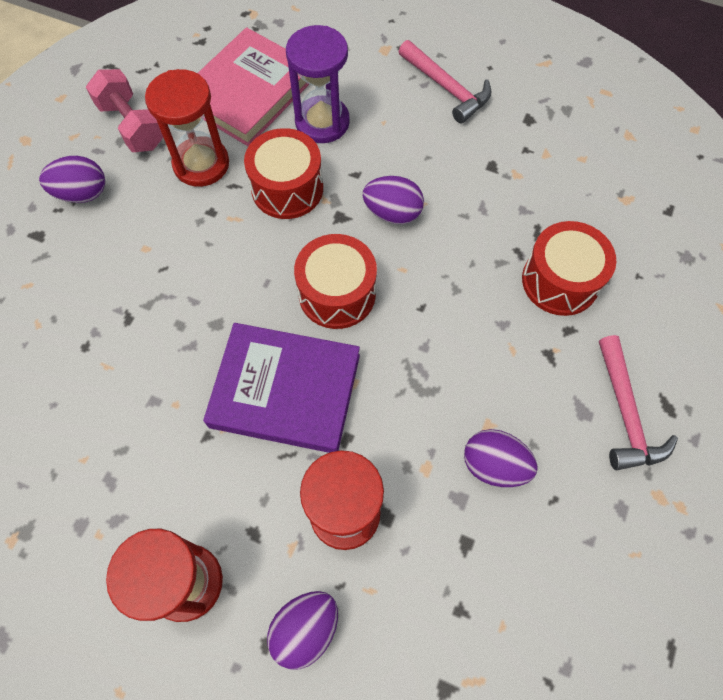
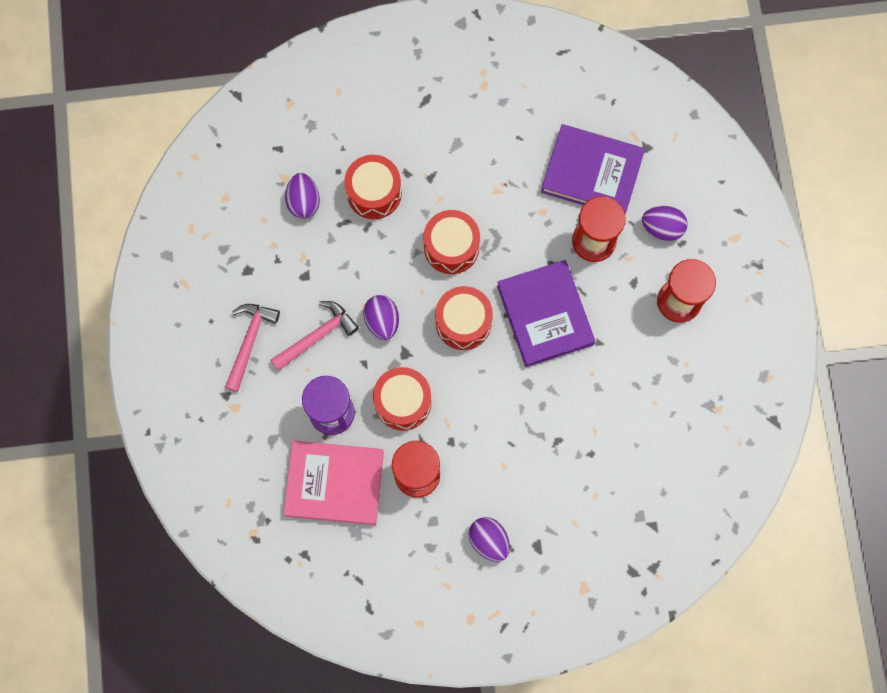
camera: 120 degrees left, 10 degrees up
(132, 126) = (413, 548): pink dumbbell -> none
(440, 330) = (451, 247): none -> red drum
(447, 574) = (592, 173): none -> purple book
(494, 465) = (518, 177): purple egg -> purple egg (303, 201)
(625, 413) = (444, 121): pink hammer -> pink hammer (317, 336)

